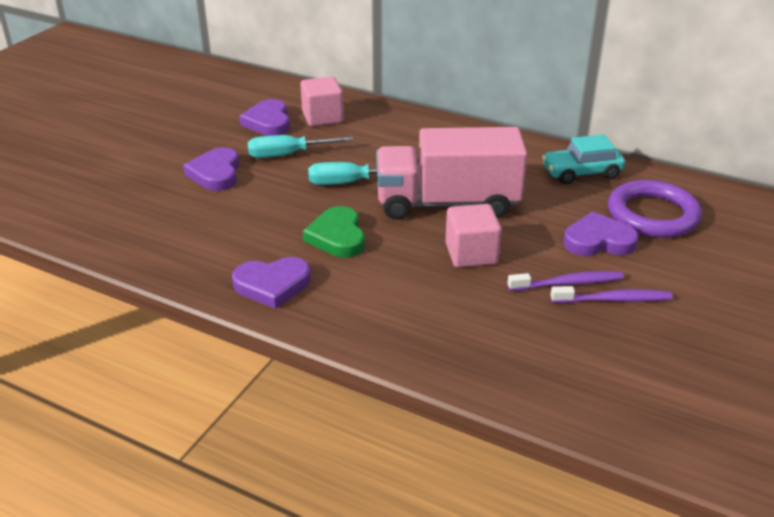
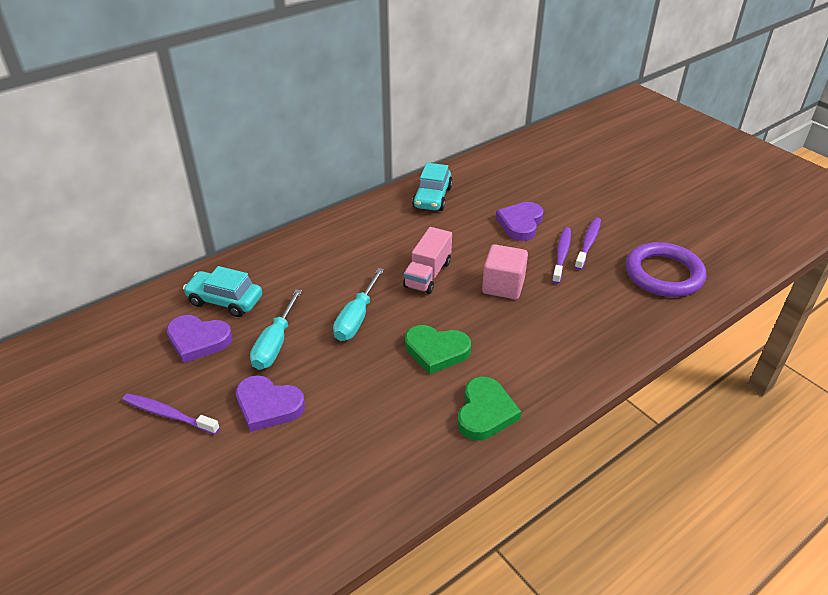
camera: 65 degrees left, 5 degrees up
(184, 137) = (168, 414): none -> purple toothbrush
(272, 285) = (485, 412): purple heart -> green heart
(322, 117) = (225, 301): pink cube -> turquoise car
(447, 203) = (428, 274): pink truck -> pink truck, size x0.54
(652, 214) = (504, 190): purple ring -> purple ring (663, 274)

